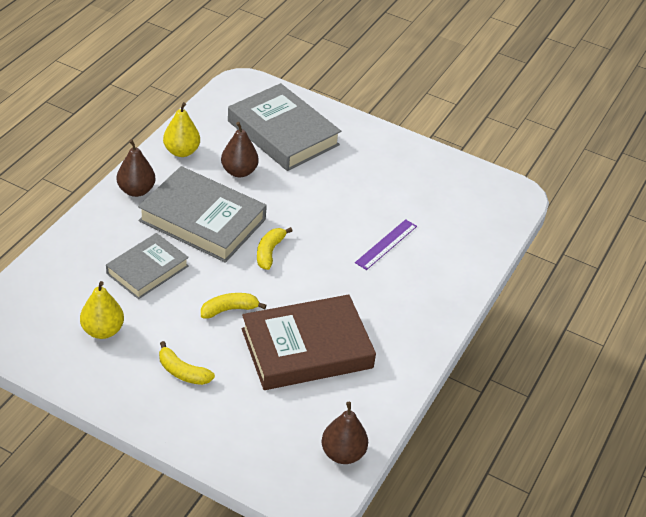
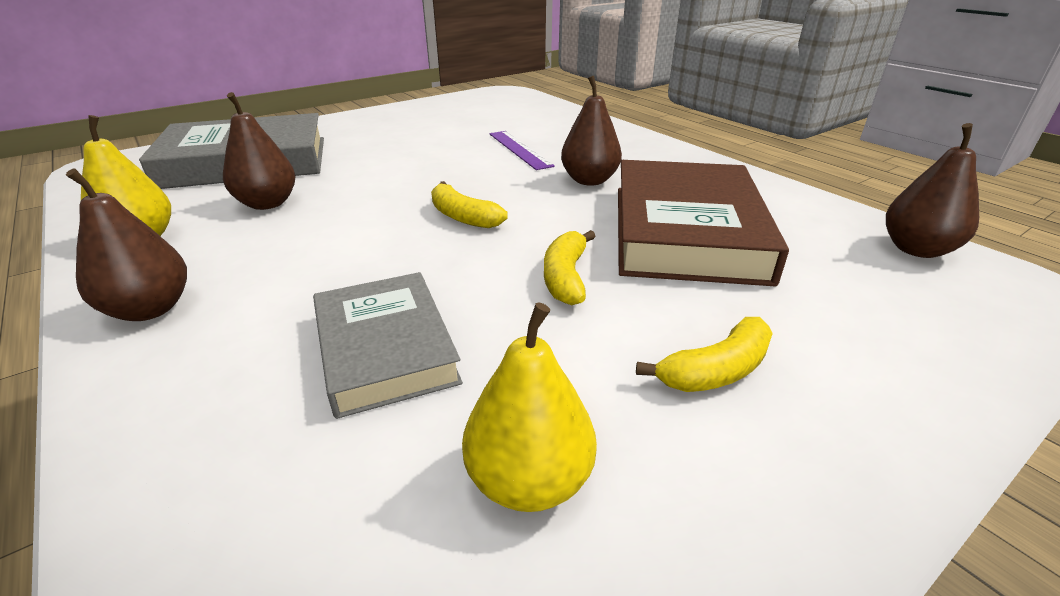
camera: 60 degrees left, 10 degrees down
(202, 220) = (327, 255): grey book -> none
(354, 292) = (589, 180): none -> brown pear

